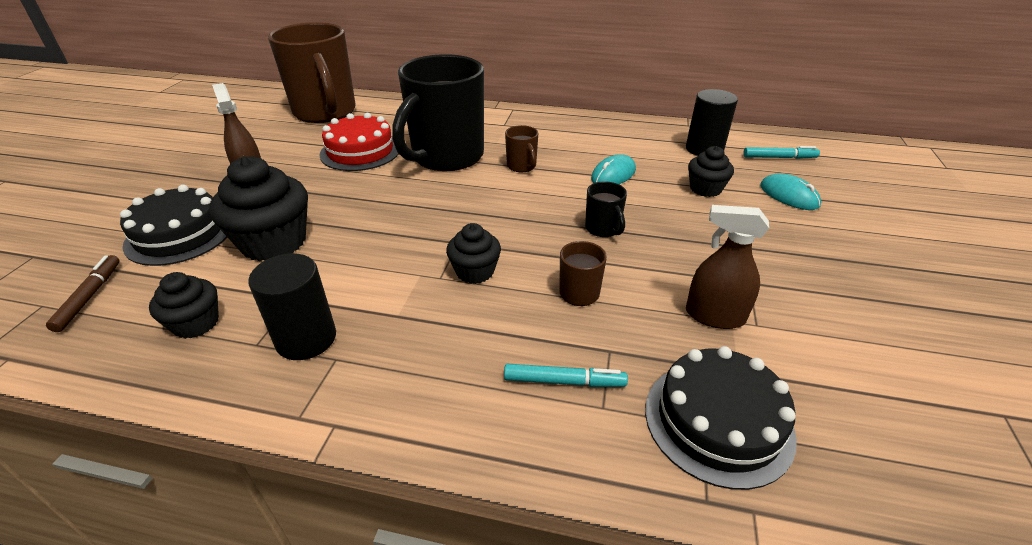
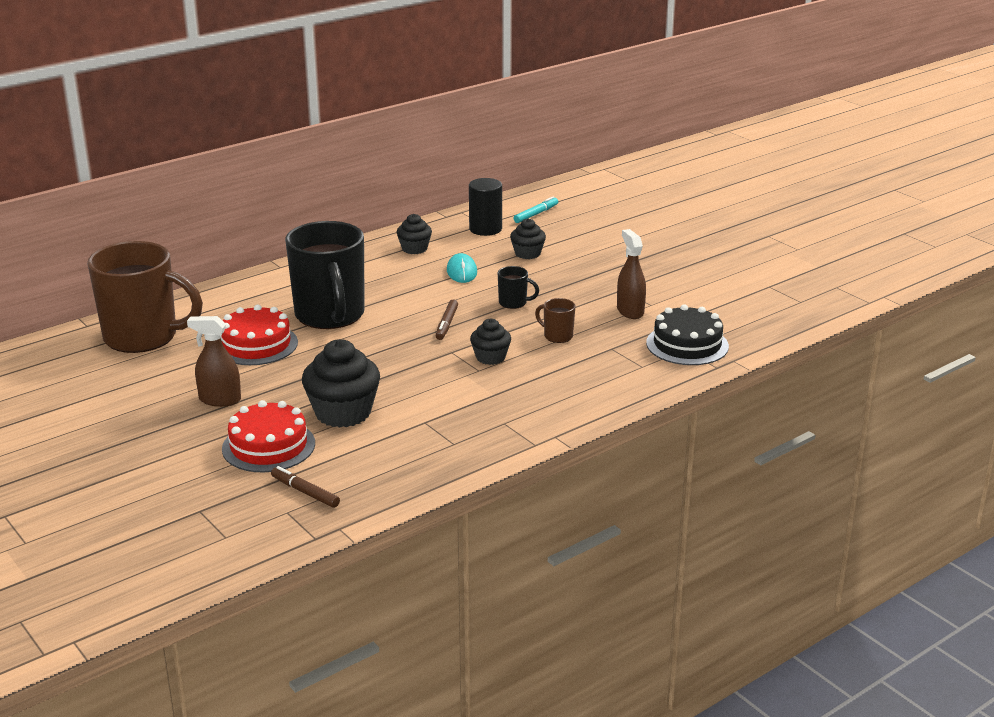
camera: 50 degrees left, 10 degrees down
(180, 234) = (268, 446): black cake -> red cake
(196, 323) = (401, 458): black cupcake -> black cupcake (414, 249)
(306, 339) = (473, 427): black cylinder -> none
(507, 214) = (446, 324): none -> brown marker
(522, 166) = (395, 295): brown mug -> none
(564, 381) = (613, 368): turquoise marker -> none
(714, 316) = (630, 311): brown spray bottle -> brown spray bottle turned 105 degrees clockwise
(789, 195) = (575, 235): turquoise mouse -> none

